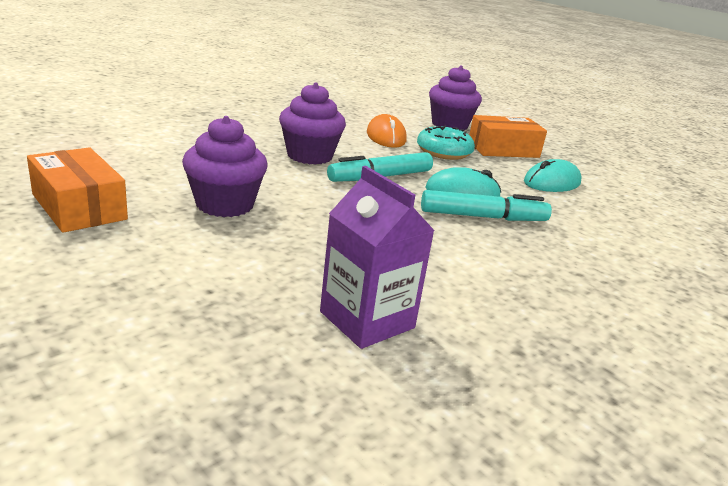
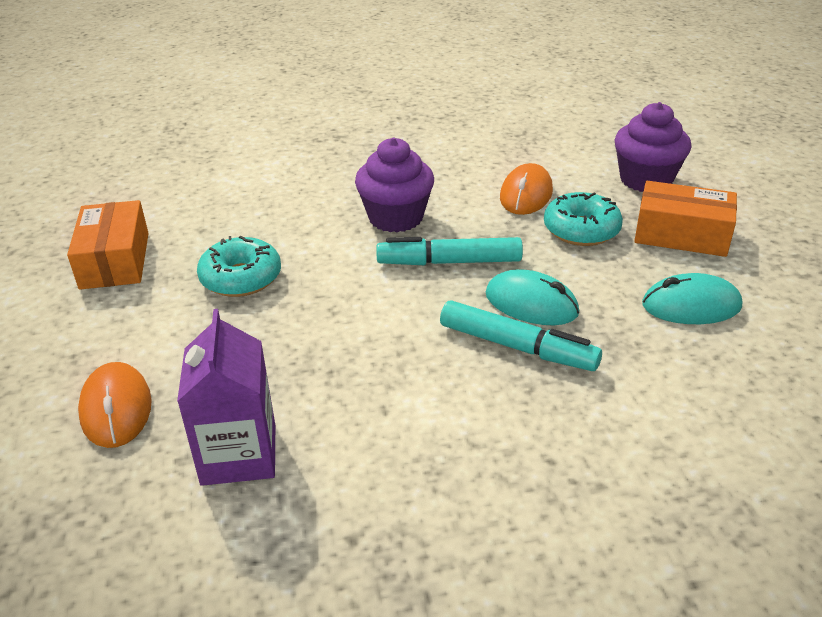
camera: 35 degrees right, 10 degrees up
(212, 313) = (116, 409): none -> orange mouse
(225, 205) = (241, 278): purple cupcake -> turquoise donut

